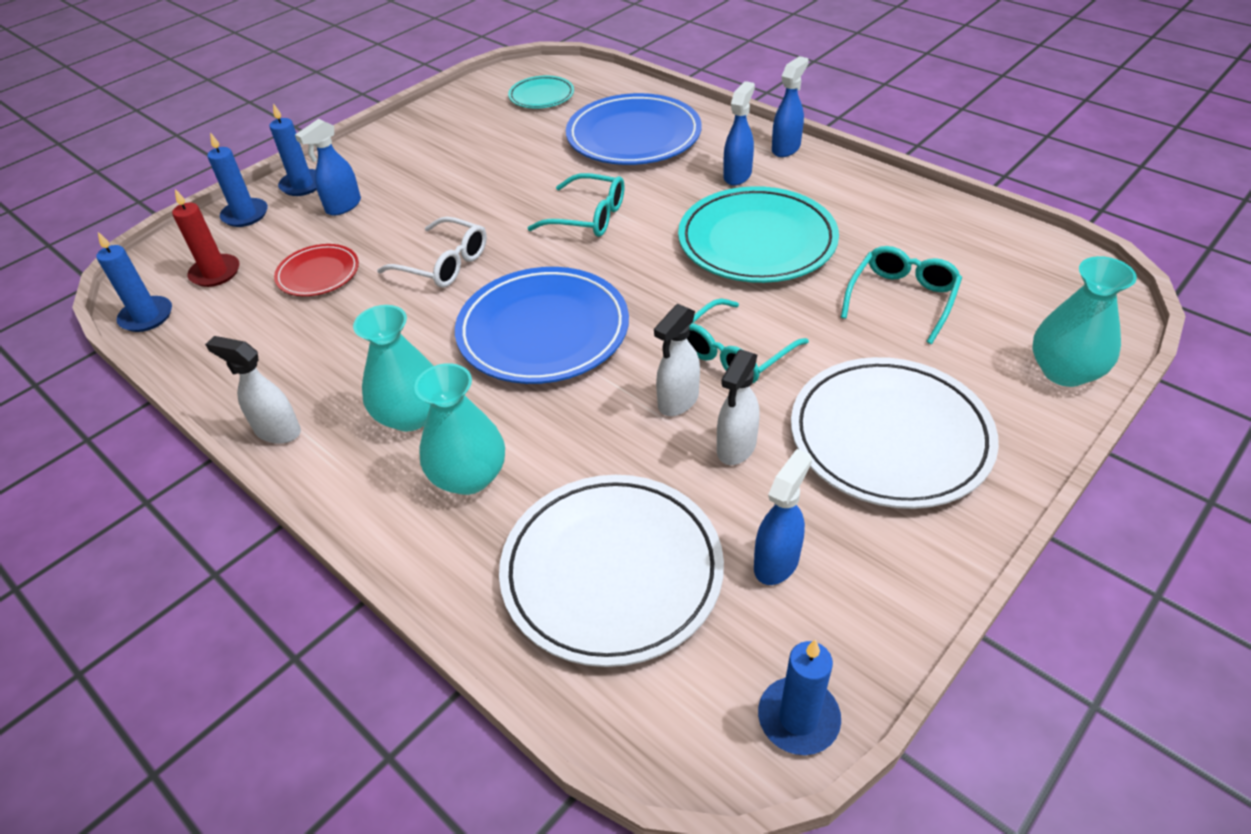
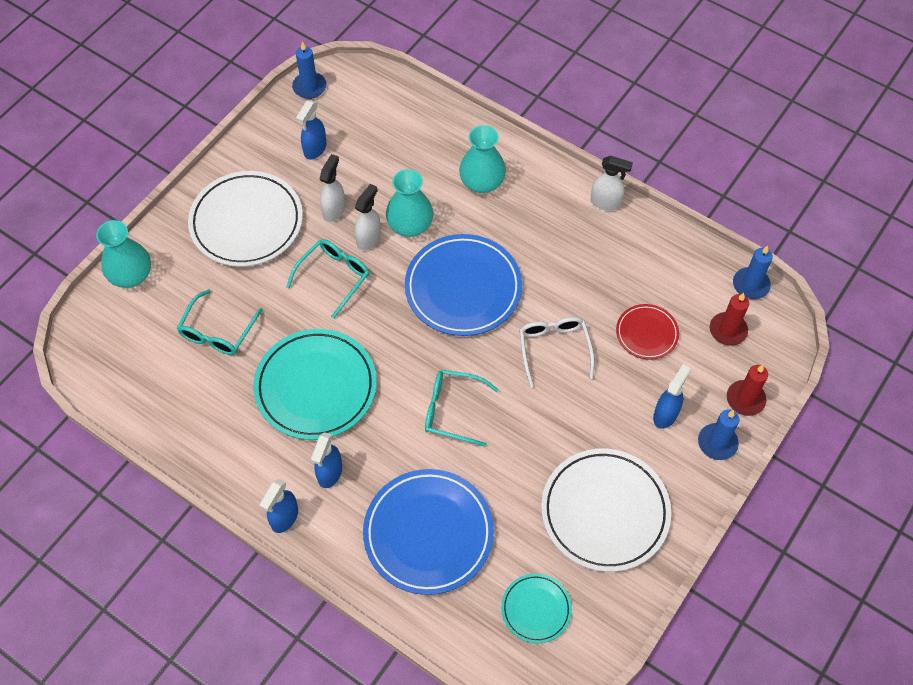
camera: 170 degrees right, 15 degrees up
(245, 215) = (745, 399): blue candle -> red candle
(410, 415) = (529, 218): turquoise vase -> turquoise vase (410, 225)
(444, 264) = (554, 349): white glasses -> white glasses turned 60 degrees clockwise
(612, 572) = (395, 138): white plate -> white plate (605, 512)

